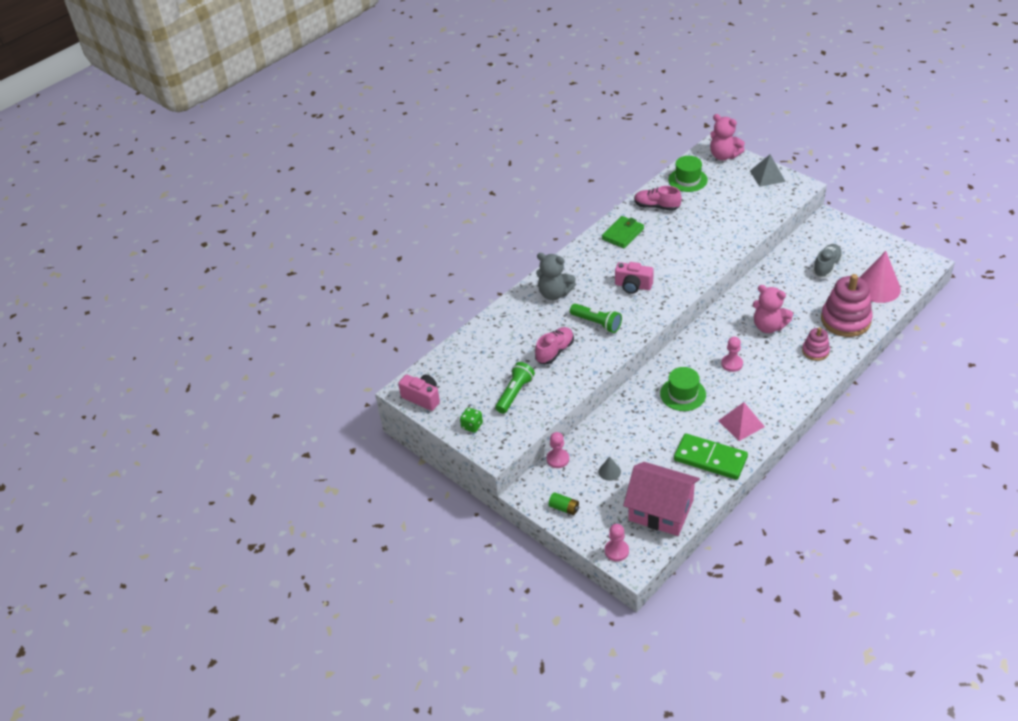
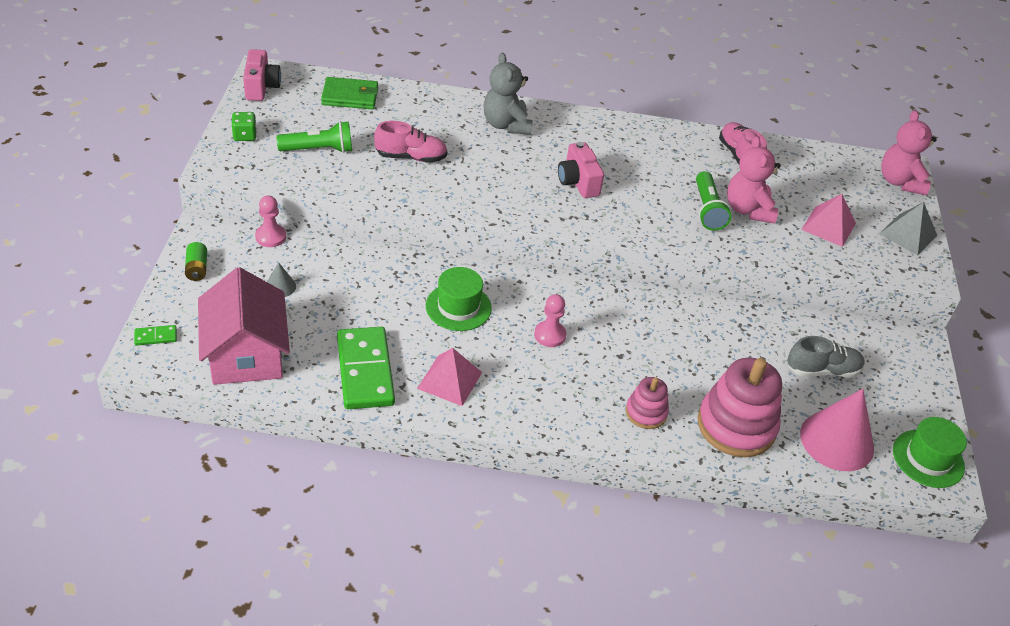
camera: 45 degrees right, 0 degrees up
(597, 323) = (486, 174): green flashlight -> green flashlight (707, 210)
(616, 551) = (155, 337): pink pawn -> green domino
(623, 234) = (660, 144): green wallet -> green wallet (350, 96)
(687, 180) = (817, 165): green hat -> green hat (928, 458)
(741, 202) = (828, 226): none -> pink pyramid
(768, 326) = (650, 348): pink teddy bear -> pink teddy bear (748, 210)

